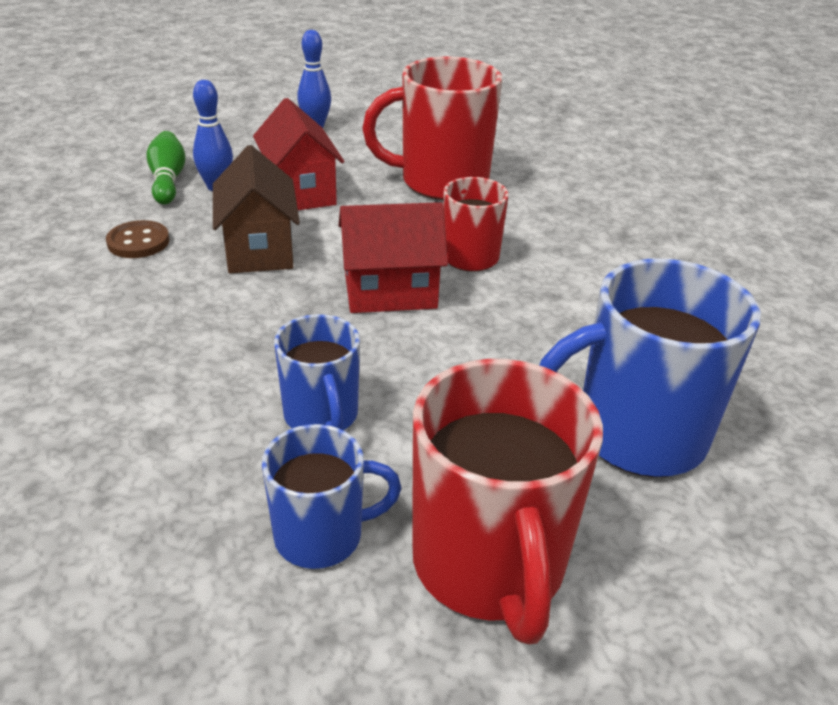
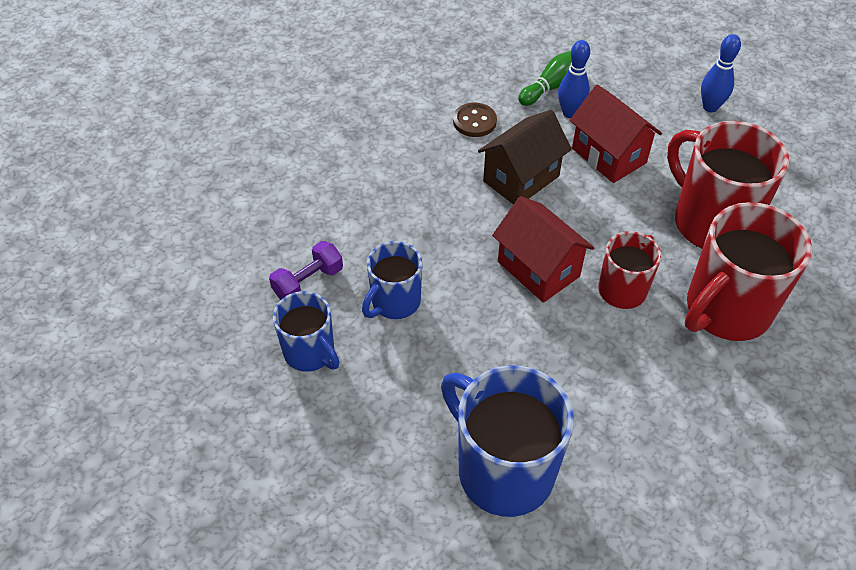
camera: 60 degrees right, 15 degrees up
(199, 484) = (308, 282): none -> purple dumbbell
(300, 192) = (609, 155): red house -> red house turned 75 degrees counterclockwise
(489, 565) = (340, 437): red mug -> red mug (726, 310)

